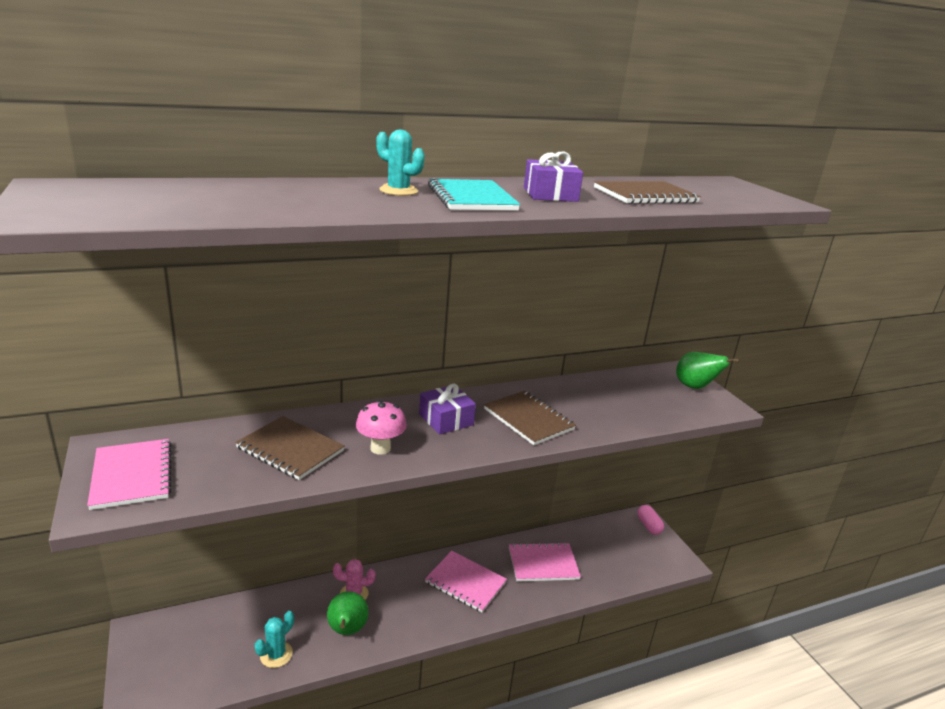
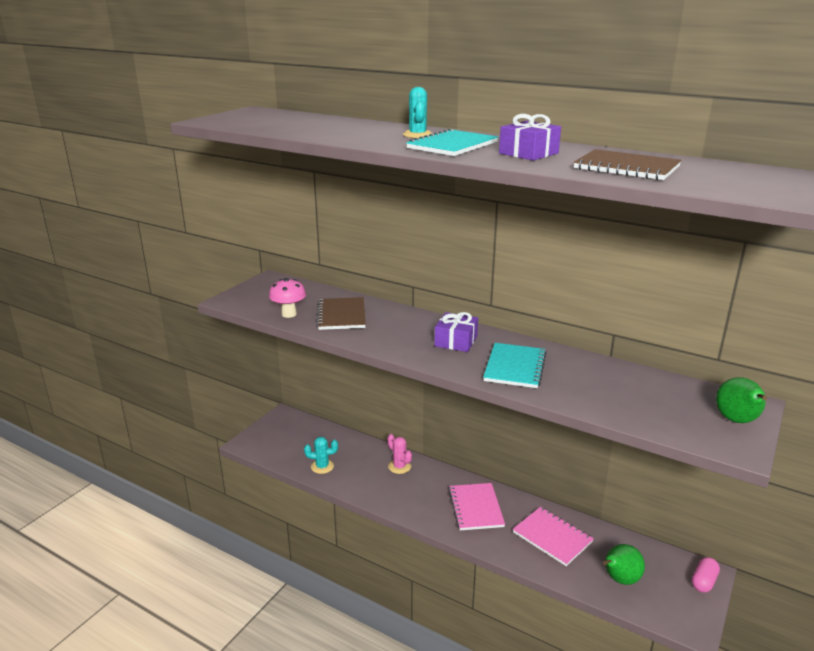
camera: 55 degrees right, 0 degrees up
(132, 475) = (261, 294): pink notebook -> none
(347, 630) = (370, 481): green pear -> green pear (619, 579)
(380, 448) = (386, 336): pink mushroom -> pink mushroom (289, 314)
(528, 419) = (515, 367): brown notebook -> turquoise notebook

